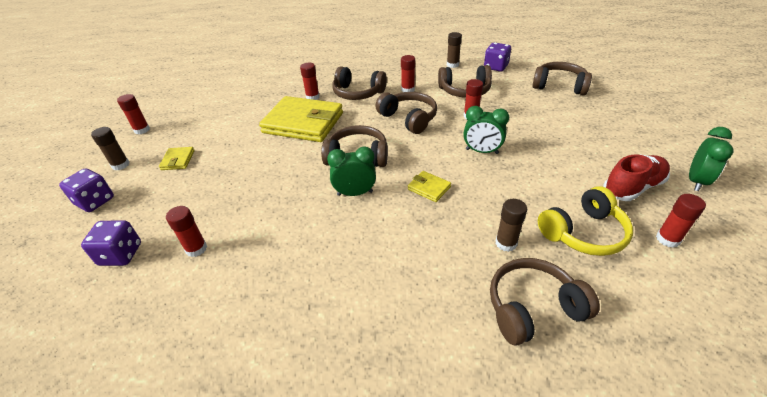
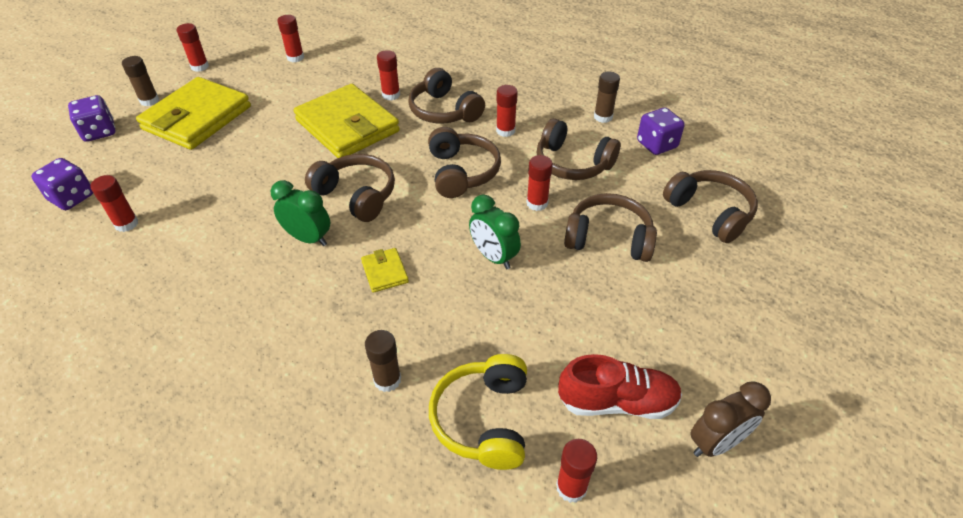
camera: 30 degrees right, 5 degrees up
(178, 160) = (197, 118): yellow wallet -> yellow wallet, size x2.39
(216, 100) = (295, 58): none -> red glue stick
(532, 308) = (331, 462): brown headphones -> brown headphones (608, 238)
(583, 233) = (483, 419): yellow headphones -> yellow headphones turned 90 degrees clockwise
(696, 181) = (716, 443): green clock -> brown clock

